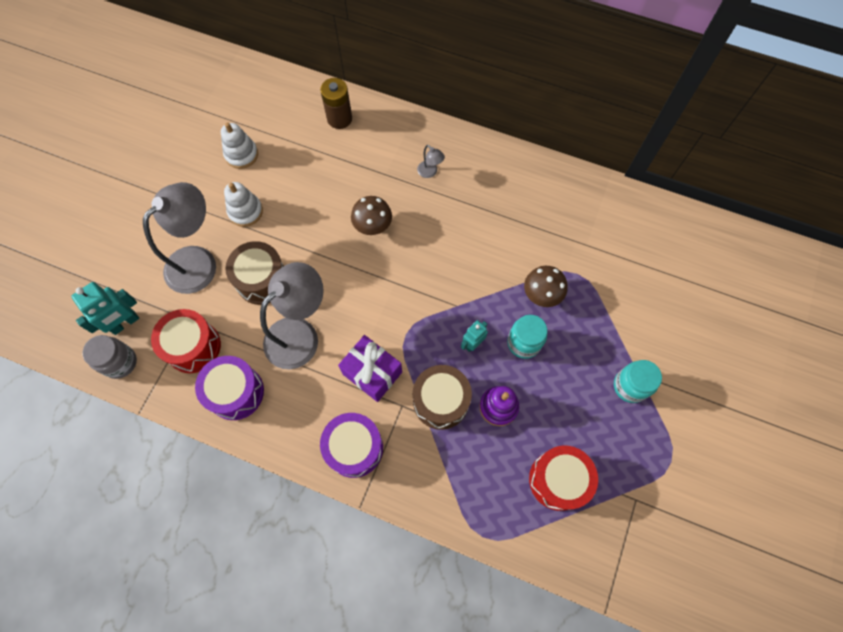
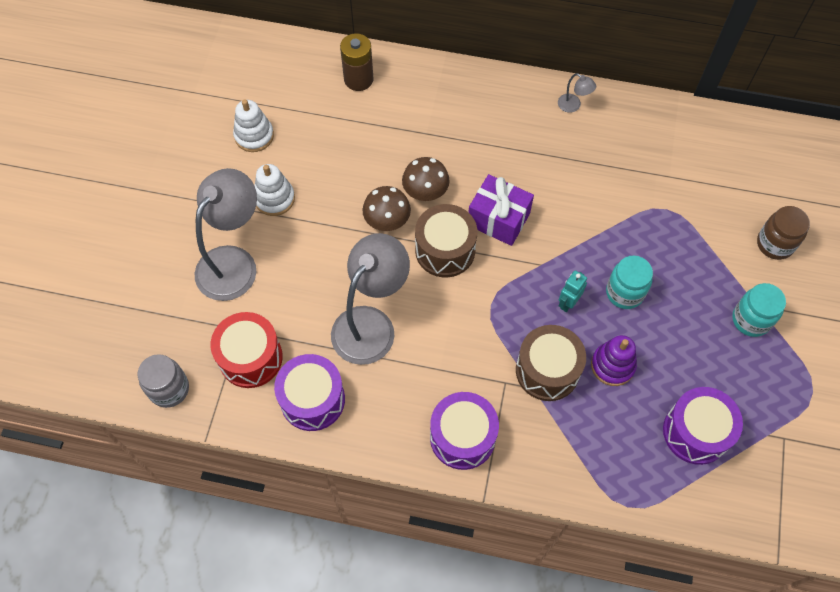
camera: 10 degrees left, 5 degrees down
(125, 323) = (164, 345): turquoise robot -> none
(262, 280) = (312, 272): brown drum -> brown drum (445, 250)
(372, 373) = (463, 353): purple gift -> purple gift (498, 219)
(430, 172) = (476, 124): grey lamp -> grey lamp (573, 106)
(541, 294) = (632, 237): brown mushroom -> brown mushroom (387, 221)
(558, 480) = (695, 432): red drum -> purple drum
(666, 321) = (774, 244): none -> brown jar

